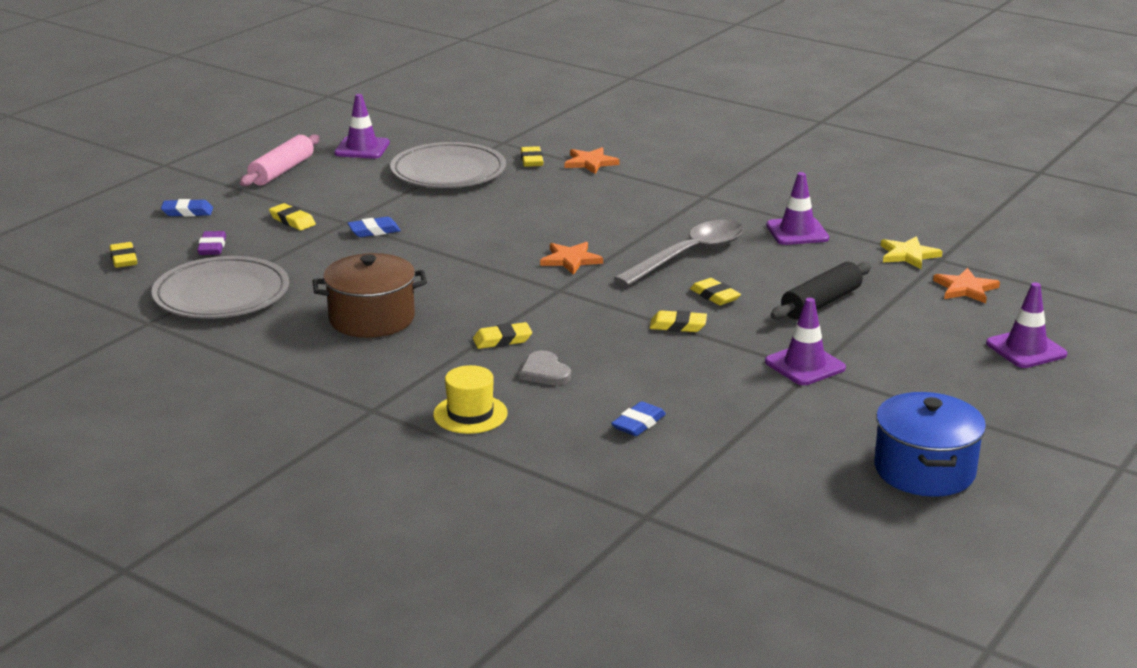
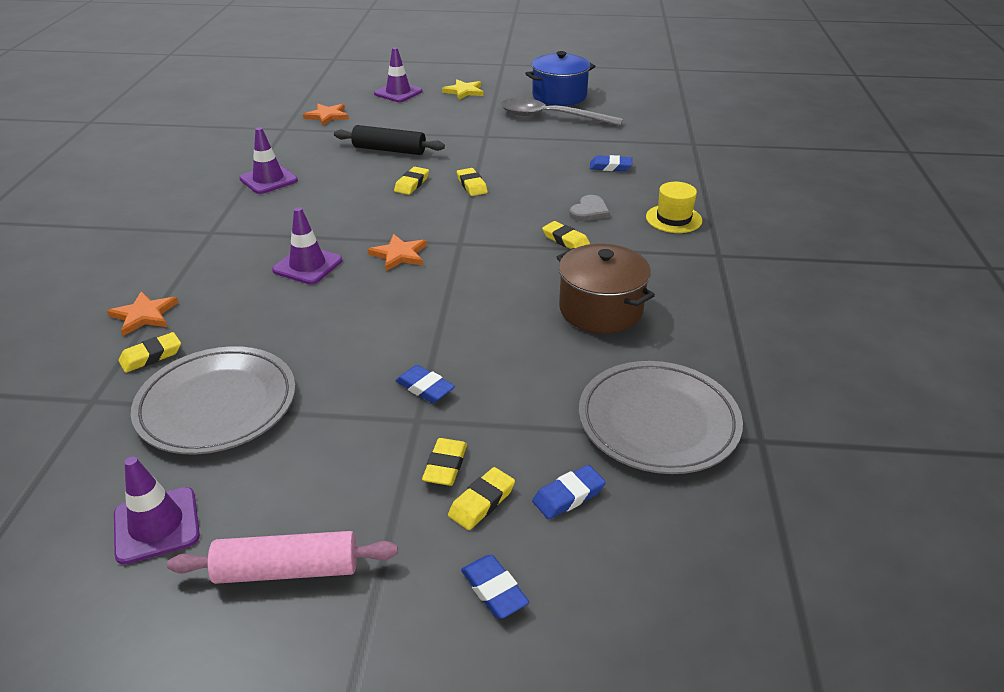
camera: 120 degrees left, 10 degrees up
(123, 259) = (671, 562): yellow eraser -> yellow eraser (482, 502)
(212, 247) = (568, 496): purple eraser -> blue eraser
(689, 255) = (347, 209): grey spoon -> grey spoon (550, 117)
(805, 365) = (482, 139): purple traffic cone -> purple traffic cone (307, 265)
(908, 255) = (284, 138): yellow star -> yellow star (464, 91)

